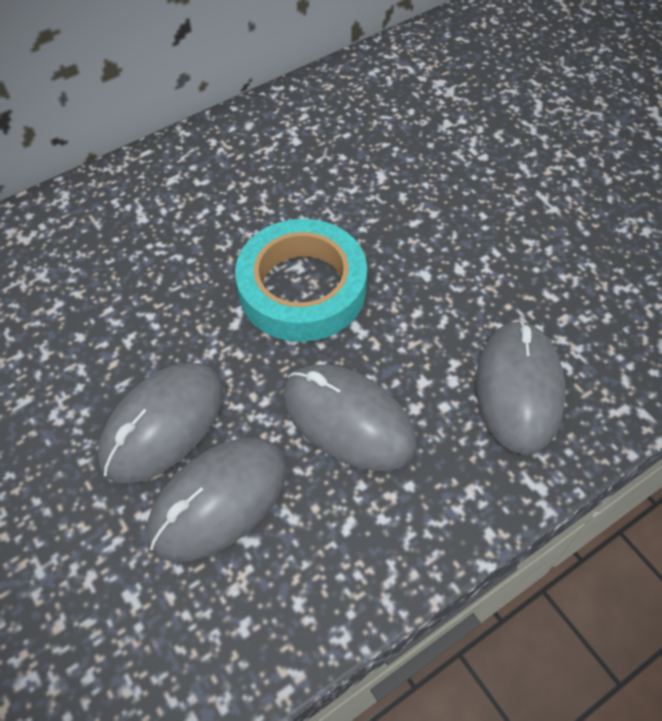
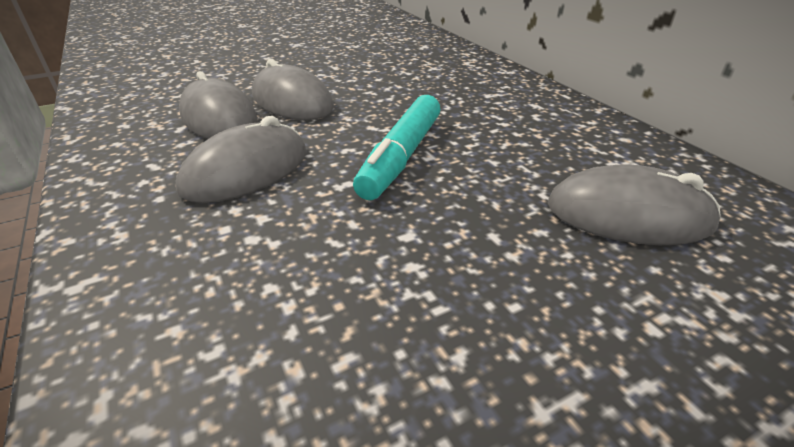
camera: 95 degrees right, 20 degrees down
(302, 288) = (401, 156): turquoise tape -> turquoise marker
(518, 389) = (207, 290): grey mouse -> grey mouse (628, 215)

